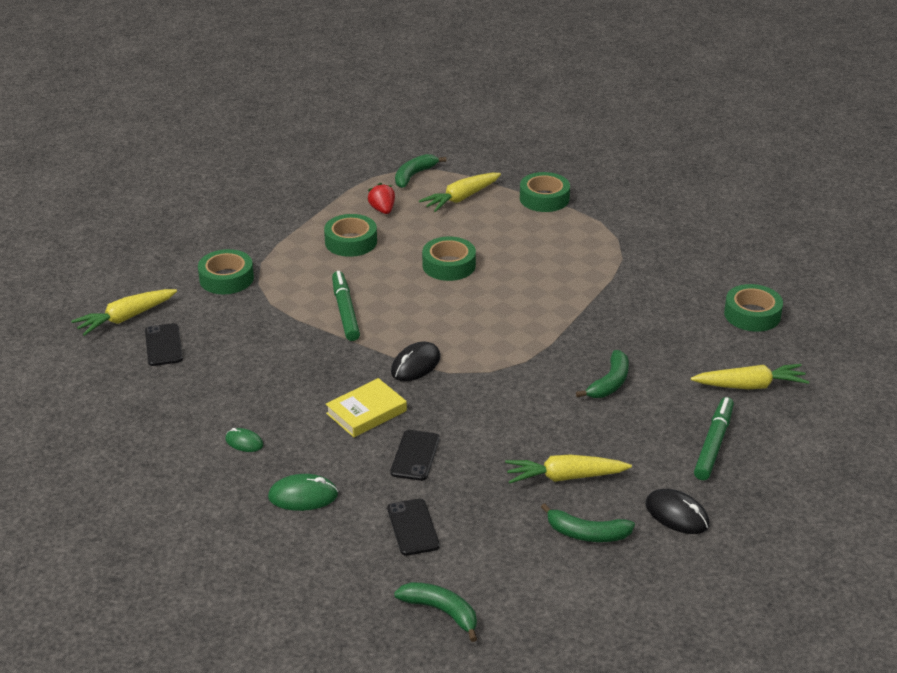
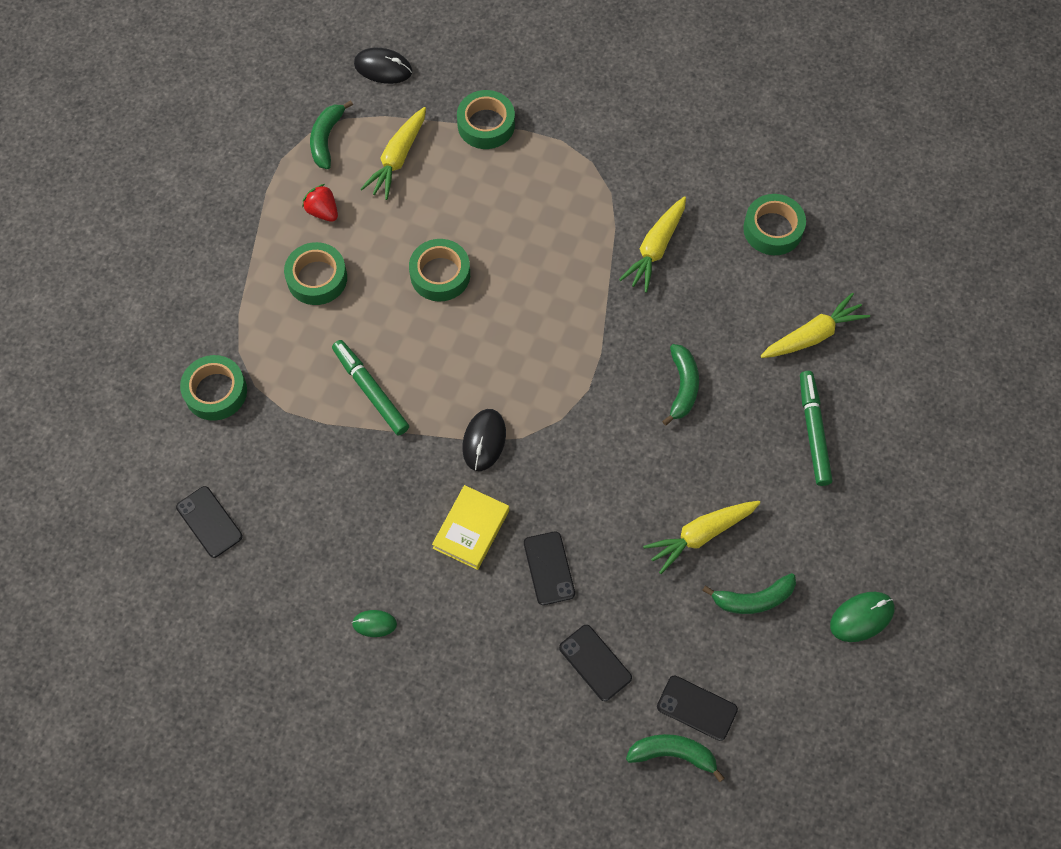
camera: 25 degrees left, 30 degrees up
(125, 318) = (143, 499): yellow carrot -> yellow carrot (655, 249)
(303, 496) = (472, 669): green mouse -> green mouse (861, 617)
(485, 588) = (697, 708): none -> black phone
(677, 515) = (820, 539): black mouse -> black mouse (383, 68)

